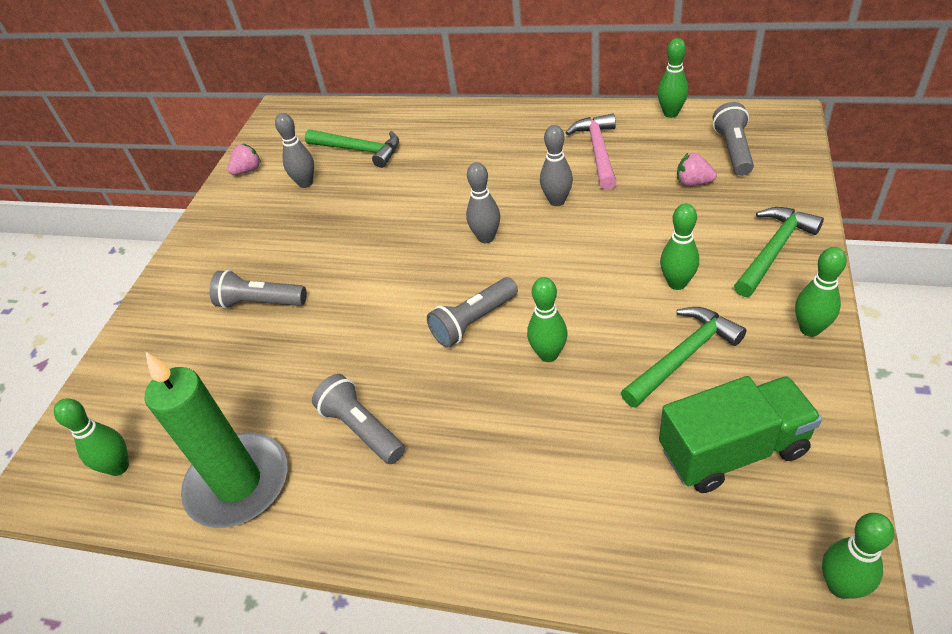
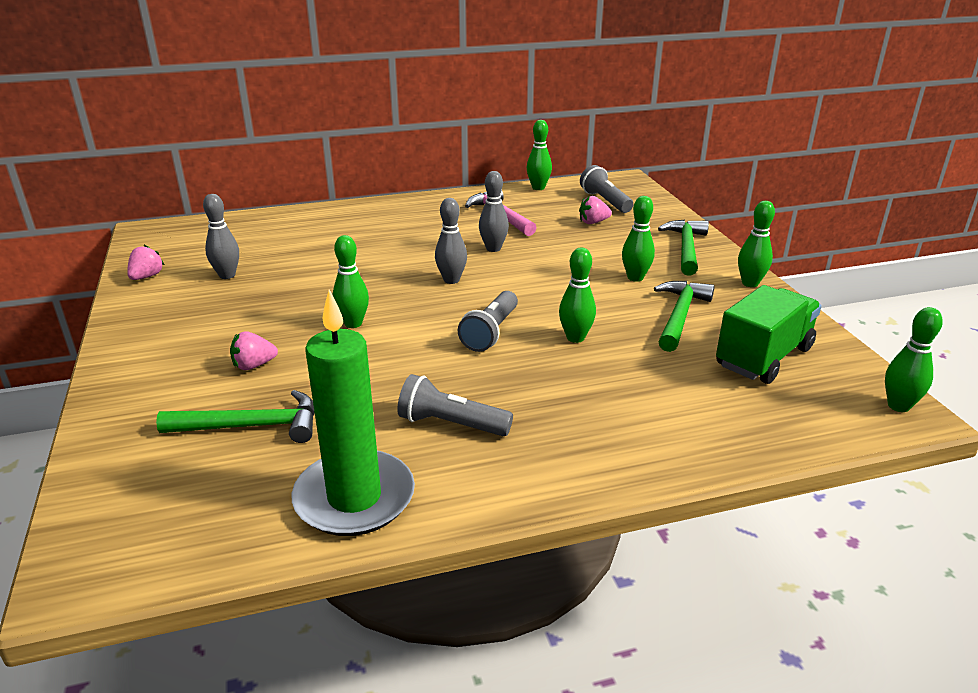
camera: 35 degrees left, 15 degrees down
(119, 467) = (190, 529): green bowling pin -> green bowling pin (353, 323)
(260, 303) = (254, 365): grey flashlight -> pink strawberry
(359, 150) = (267, 245): green hammer -> green hammer (251, 426)

